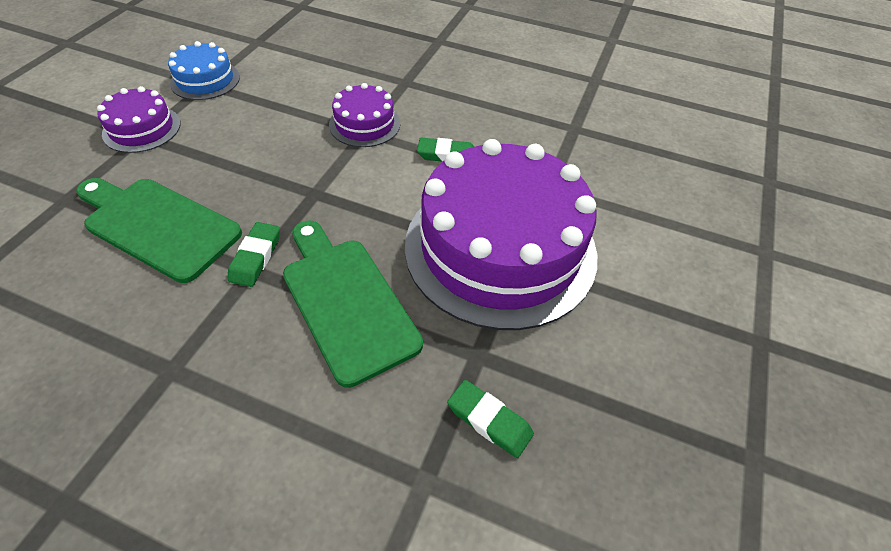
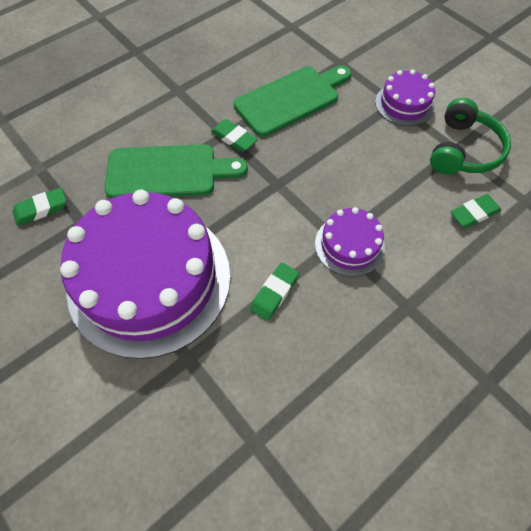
camera: 120 degrees right, 10 degrees up
(205, 80) = (463, 150): blue cake -> green headphones
(286, 64) = (474, 213): none -> green eraser

